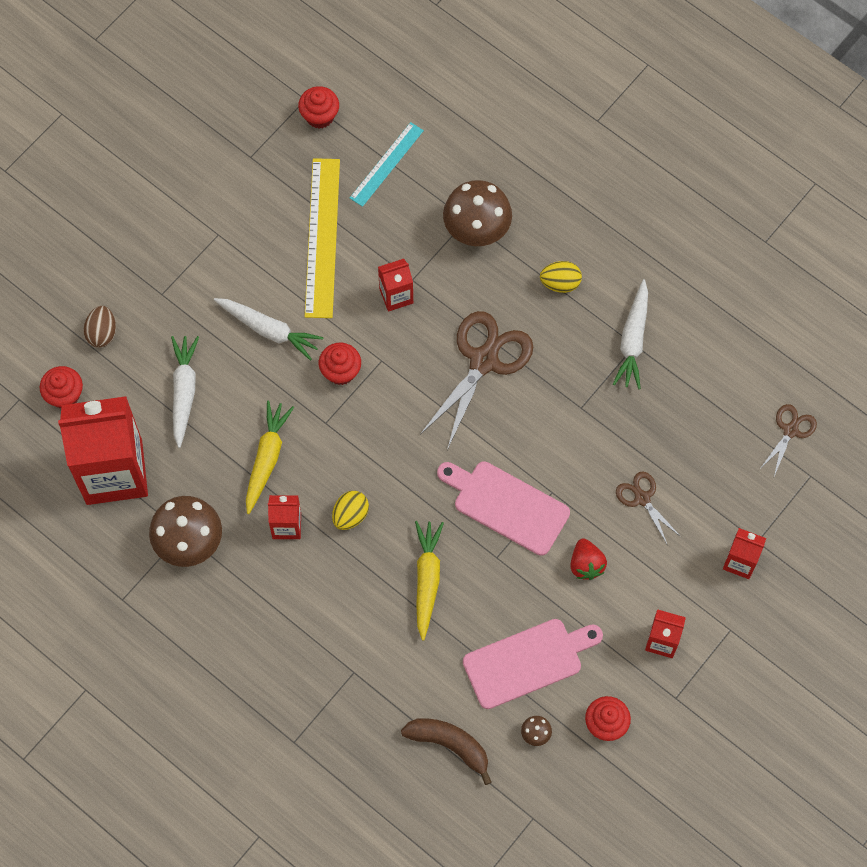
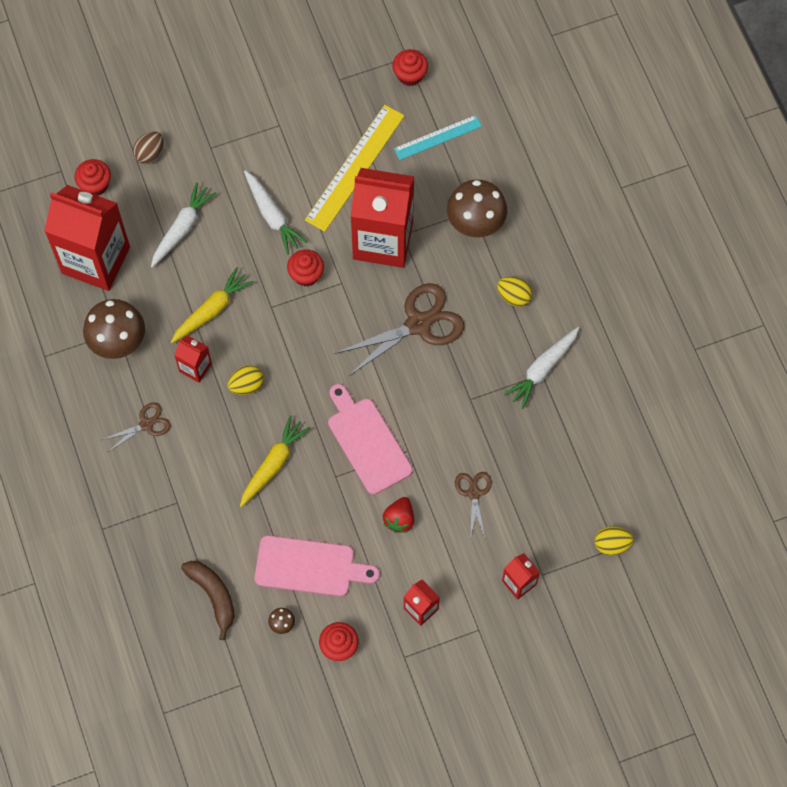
camera: 30 degrees right, 0 degrees up
(396, 296) = (383, 240): red carton -> red carton, size x2.22
(790, 430) = (622, 504): brown scissors -> brown scissors (146, 424)
(805, 475) = (612, 544): none -> yellow egg

